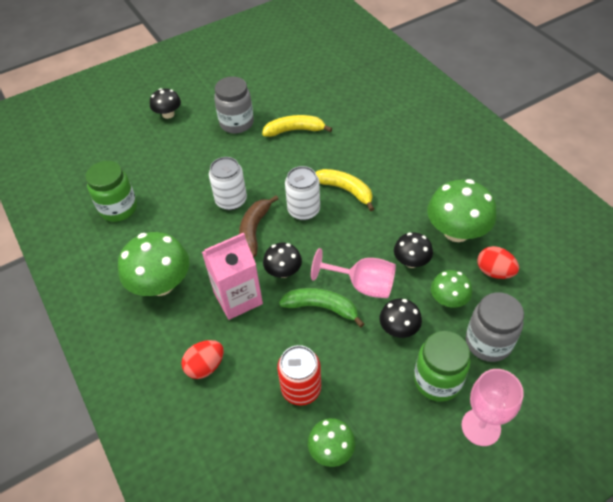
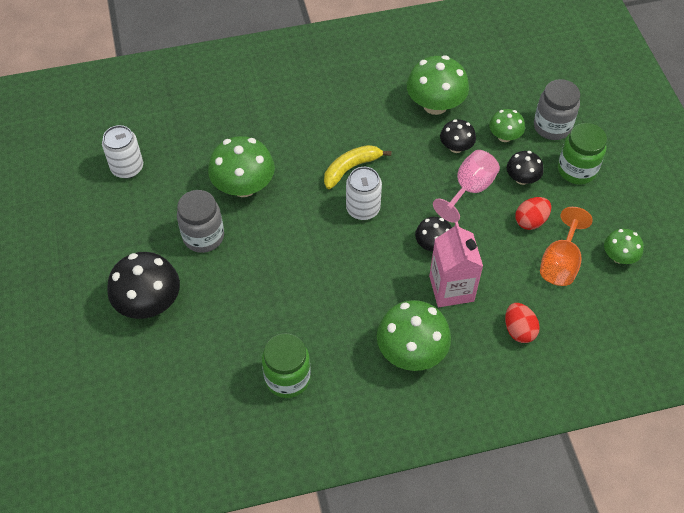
camera: 75 degrees left, 5 degrees up
(168, 114) = (149, 303): black mushroom -> black mushroom, size x1.77
(231, 200) = (322, 267): white can -> white can (127, 168)
(254, 230) = (372, 256): brown banana -> none
(294, 130) = (244, 186): yellow banana -> green mushroom
(301, 389) = (560, 263): red can -> orange goblet
(321, 307) = (483, 226): green banana -> none
(481, 427) = (621, 158): pink goblet -> none
(494, 272) = (487, 97): red egg -> red egg (530, 221)

